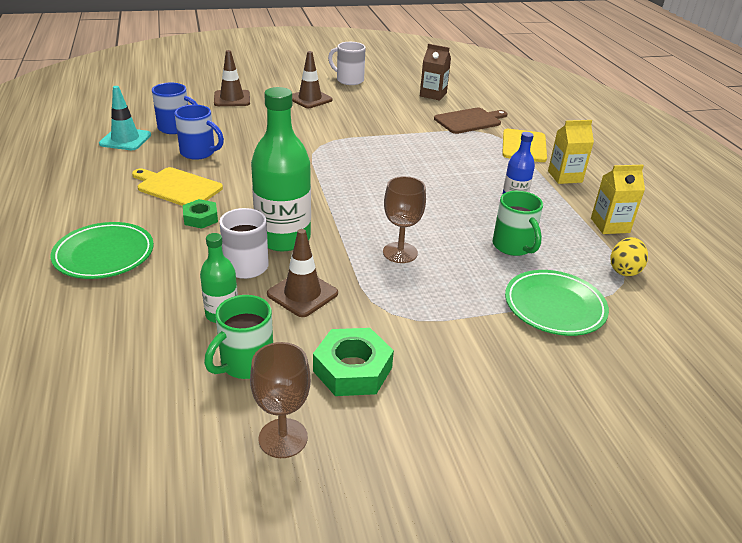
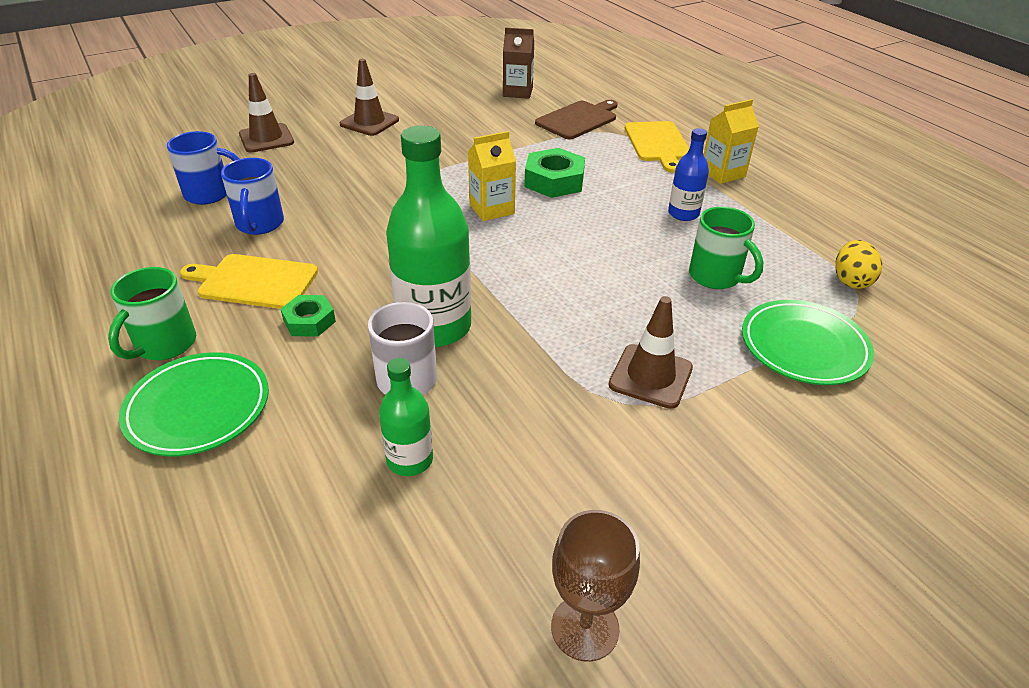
camera: 15 degrees left, 5 degrees up
(125, 139) = (145, 224): turquoise traffic cone -> none
(199, 153) = (259, 224): blue mug -> blue mug turned 75 degrees clockwise
(245, 364) = (478, 527): green mug -> green mug (164, 345)
(302, 294) = (500, 402): brown traffic cone -> brown traffic cone (650, 376)
(349, 80) = (405, 88): white mug -> none
(352, 369) = (619, 497): green nut -> green nut (554, 181)
(400, 252) = (590, 315): brown goblet -> none
(610, 225) = (804, 226): yellow carton -> yellow carton (492, 209)

